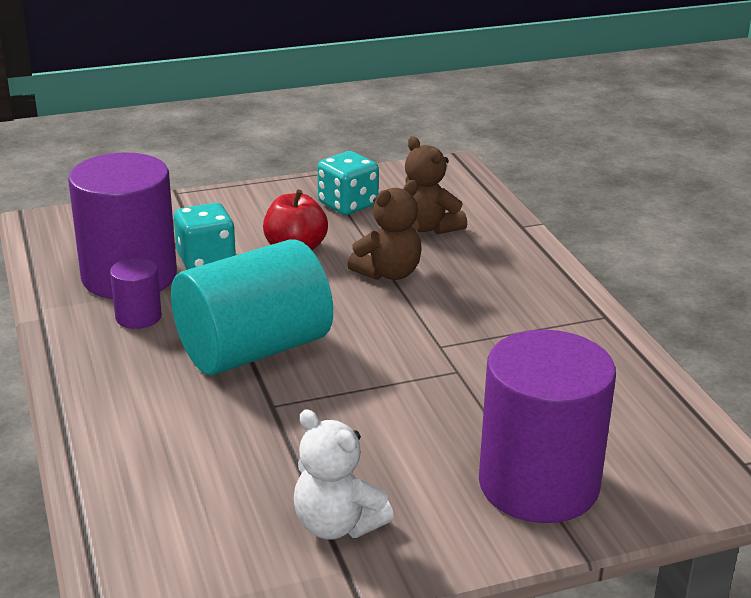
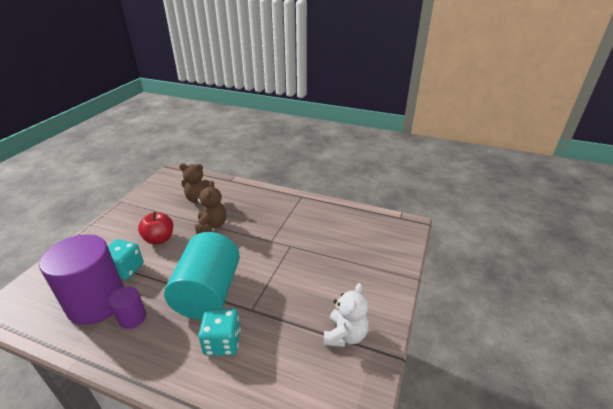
camera: 50 degrees left, 5 degrees up
(337, 525) = (345, 335): white teddy bear -> white teddy bear turned 60 degrees counterclockwise
(348, 204) = (153, 208): turquoise dice -> turquoise dice (222, 342)
(538, 484) = (371, 266): purple cylinder -> none

